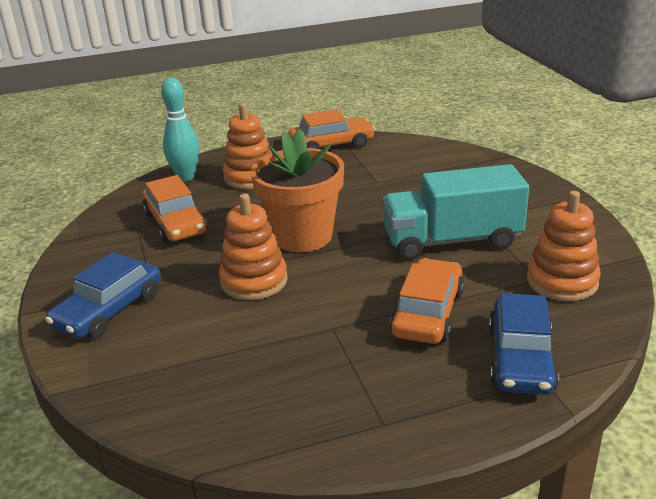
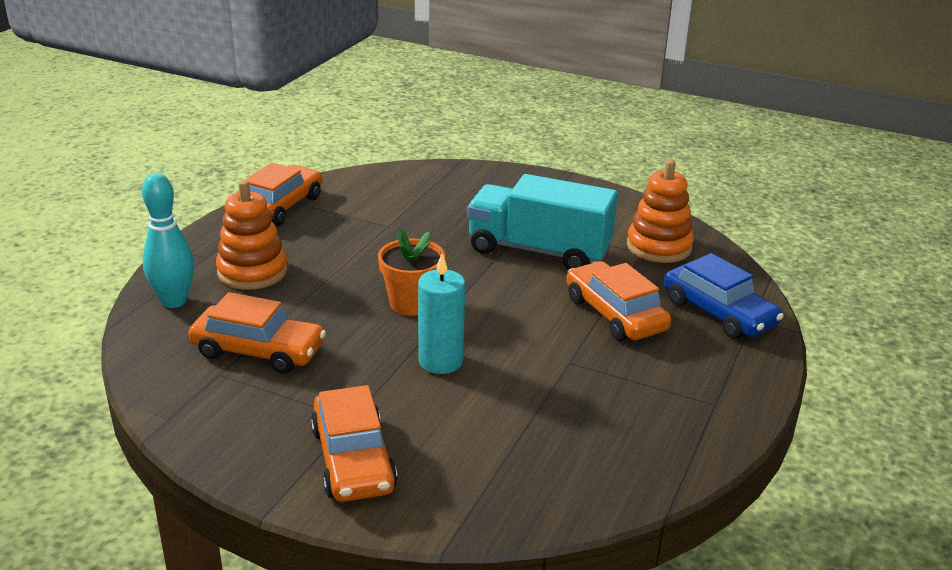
camera: 50 degrees left, 0 degrees up
(109, 310) = (353, 459): blue car -> orange car
(254, 281) = (440, 361): orange stacking toy -> turquoise candle
(302, 236) = (411, 303): orange flower pot -> orange flower pot, size x0.63
(452, 241) = (538, 251): turquoise truck -> turquoise truck turned 75 degrees clockwise

